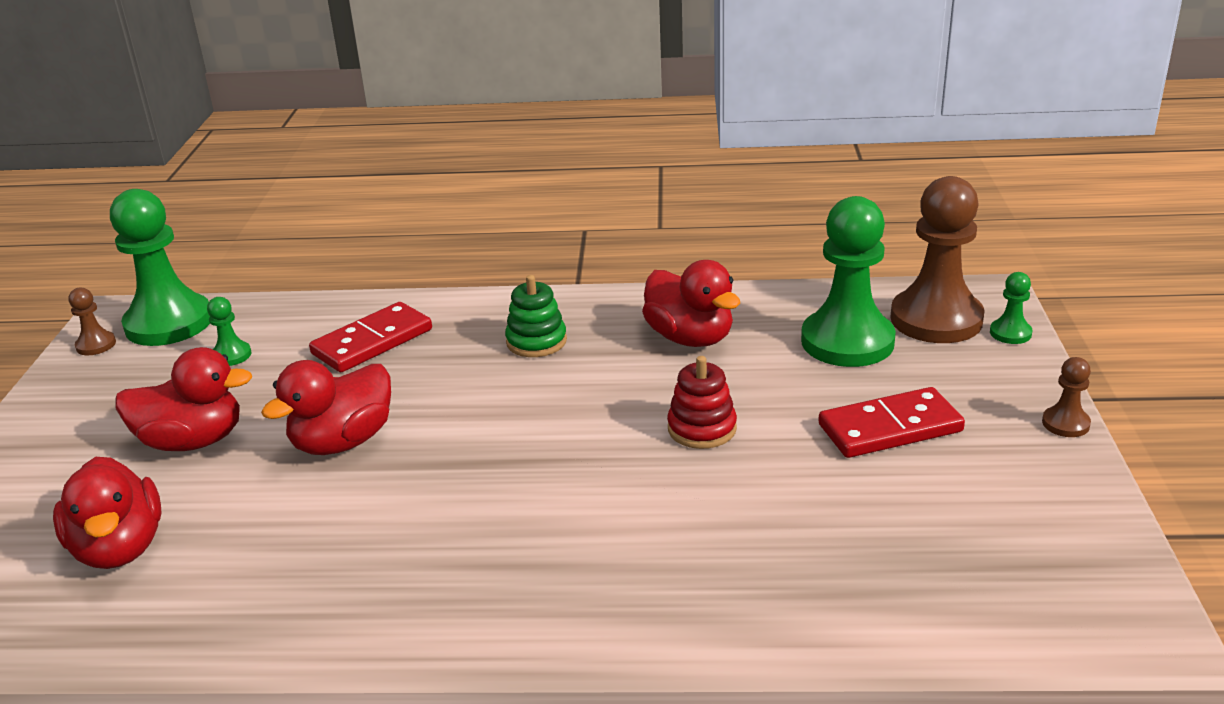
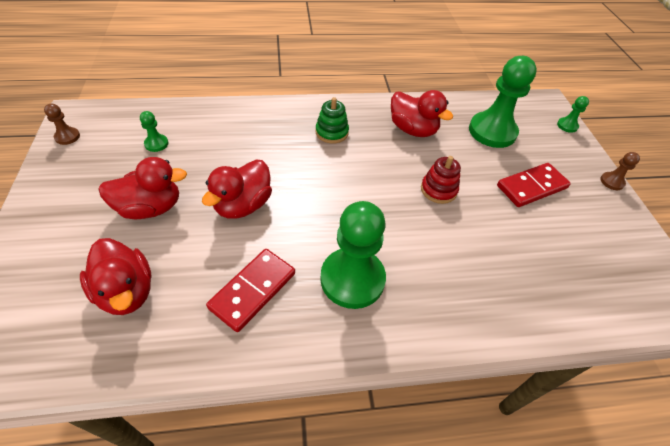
camera: 15 degrees left, 20 degrees up
(169, 323) = (110, 120): green pawn -> green pawn (352, 279)
(372, 342) = (238, 133): red domino -> red domino (252, 290)
(936, 319) = (529, 117): brown pawn -> none

